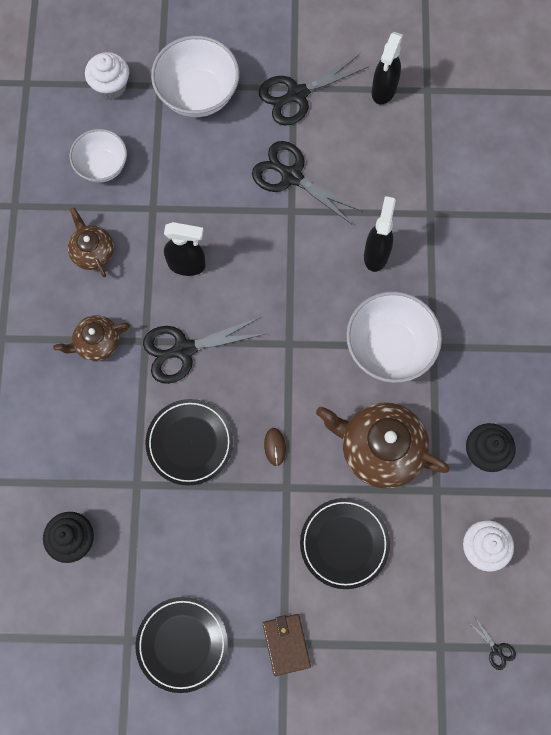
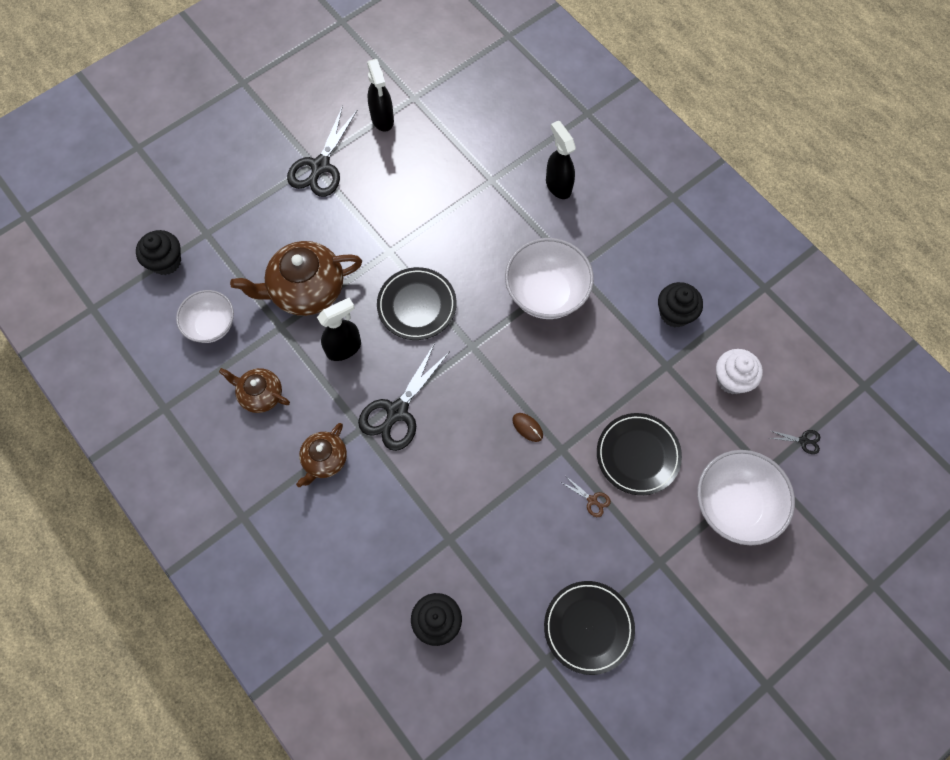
camera: 40 degrees left, 5 degrees down
(111, 86) = (166, 261): white cupcake -> black cupcake
(189, 443) = (462, 476): black plate -> black plate (417, 305)
(198, 94) = (242, 219): white bowl -> white bowl (734, 505)
(274, 548) = (592, 500): none -> brown scissors
(286, 644) = (662, 561): brown wallet -> none
(291, 176) = (368, 227): black scissors -> none
(376, 254) = (478, 236): black spray bottle -> black spray bottle (558, 185)
(380, 449) = (603, 368): brown teapot -> brown teapot (306, 289)

